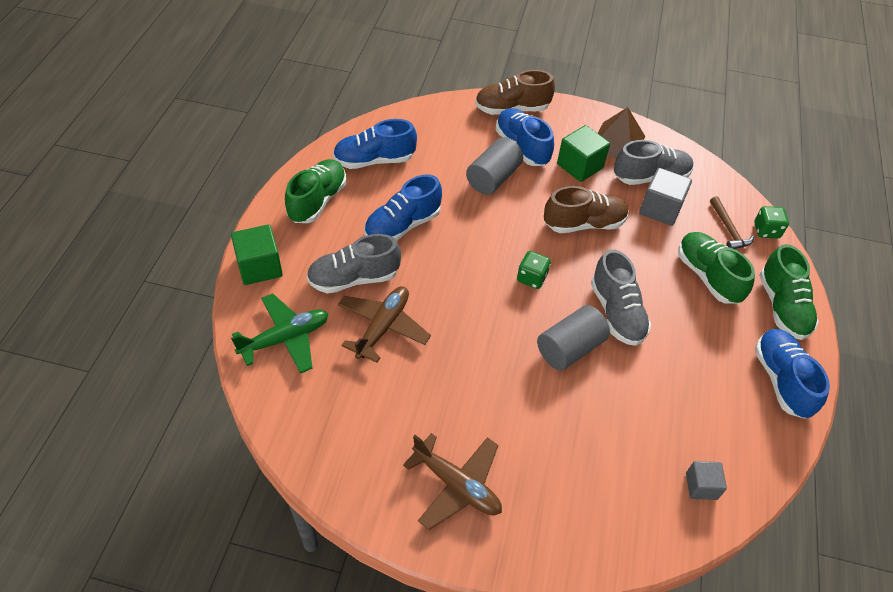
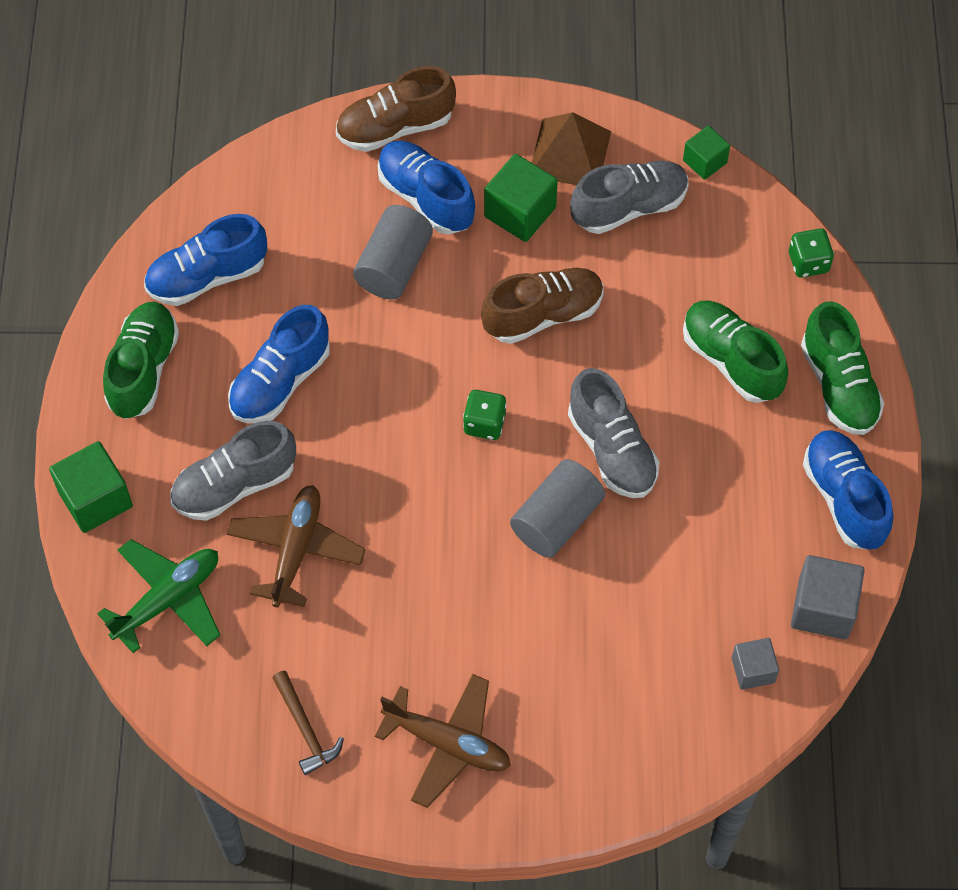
camera: 10 degrees left, 10 degrees up
(660, 209) = (651, 261): grey cube -> grey cube (823, 608)
(703, 163) = (704, 161): none -> green cube
(728, 229) = (753, 273): brown hammer -> brown hammer (305, 729)

